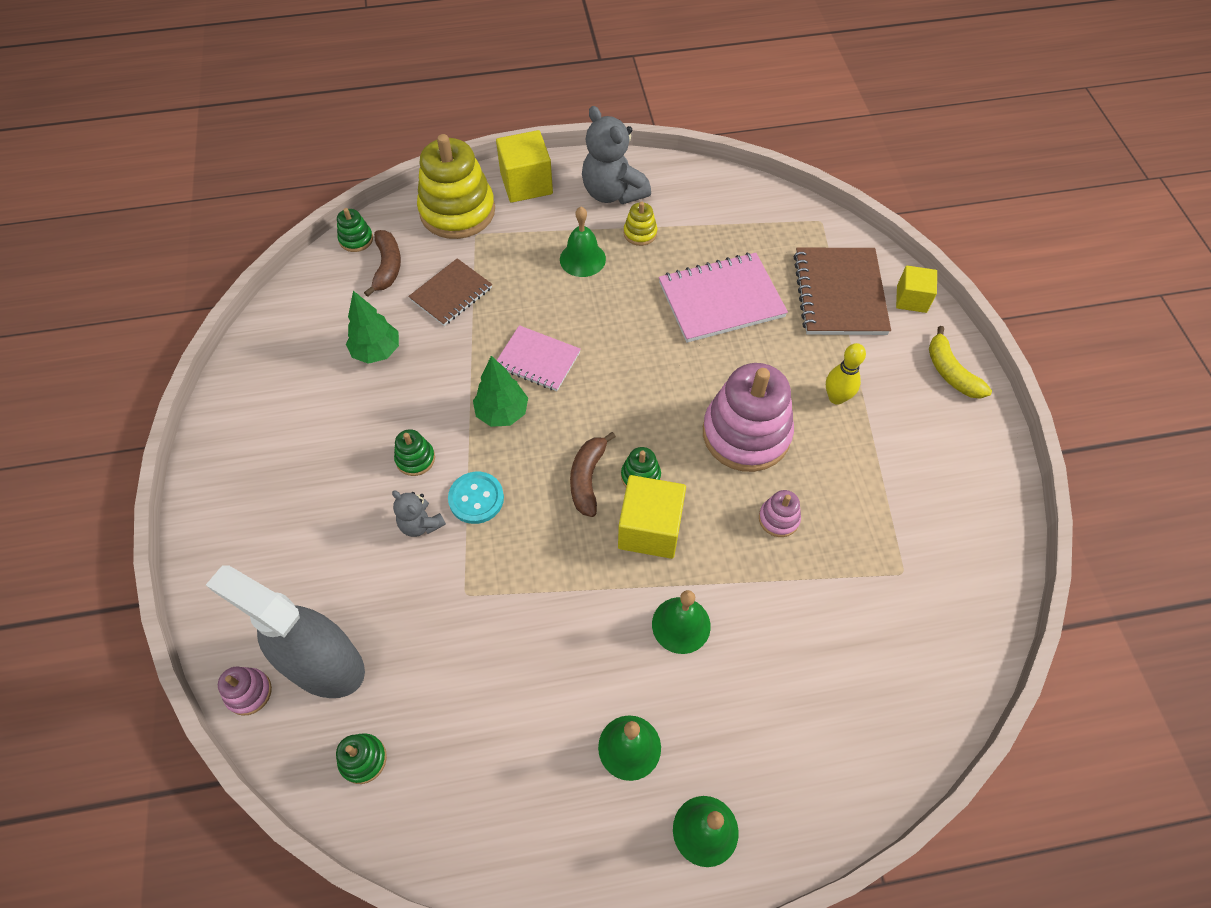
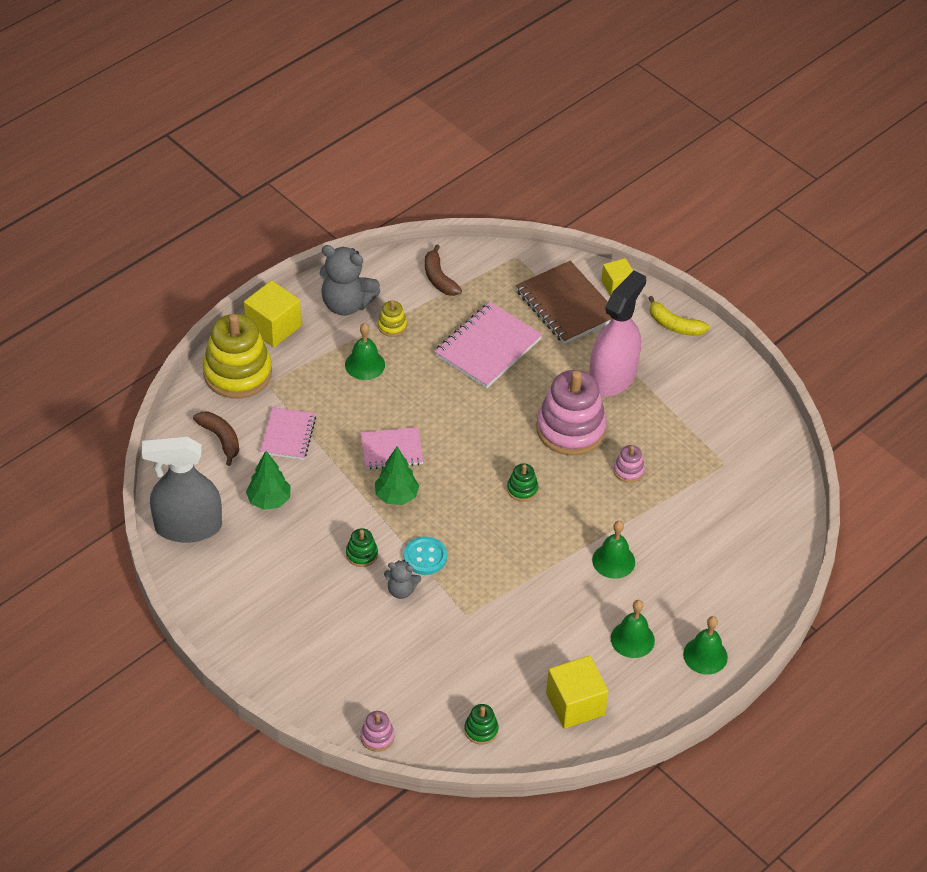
camera: 35 degrees left, 10 degrees down
(323, 663) = (410, 697): grey spray bottle -> grey spray bottle (188, 527)
(356, 239) = (176, 431): green stacking toy -> none
(451, 294) = (288, 435): brown notebook -> pink notebook
(587, 478) = (488, 508): brown banana -> brown banana (439, 278)
(650, 529) = (553, 517): yellow cube -> yellow cube (575, 704)
(836, 397) = (612, 377): yellow bowling pin -> pink spray bottle

